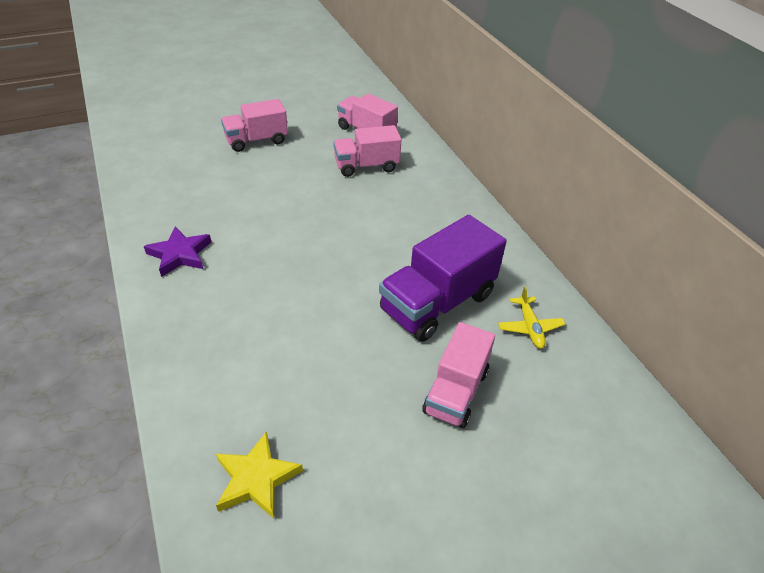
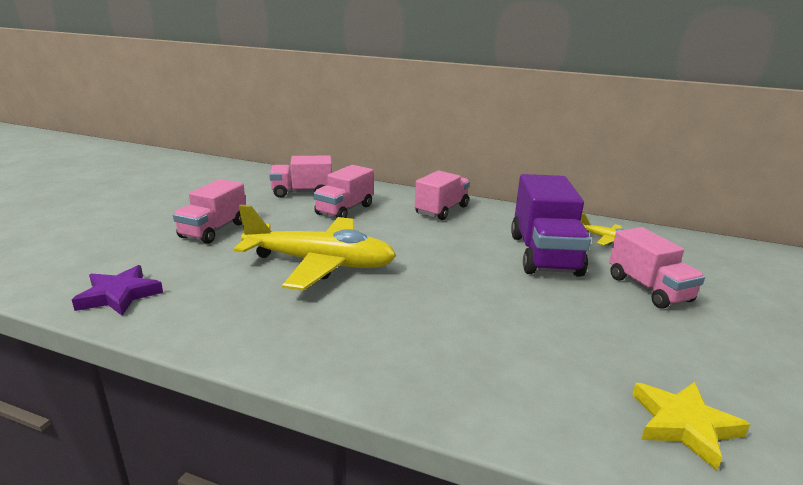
camera: 45 degrees left, 20 degrees down
(180, 254) = (300, 334): purple star -> purple star (119, 295)
(271, 208) = (320, 263): none -> yellow plane
(441, 208) = (441, 210): none -> pink truck

